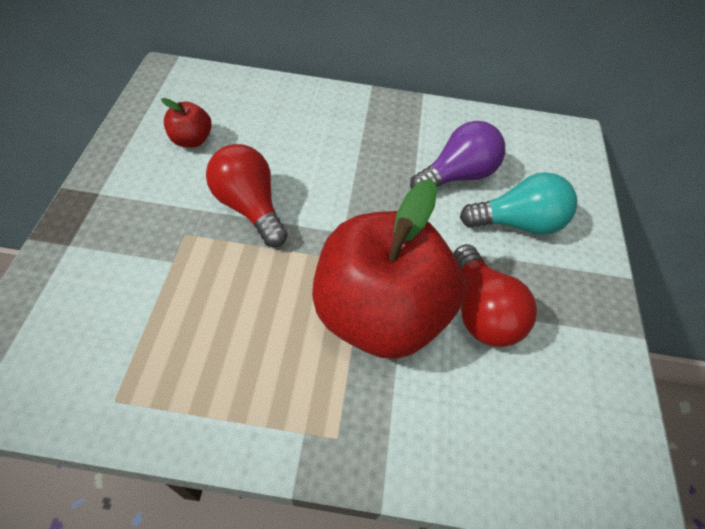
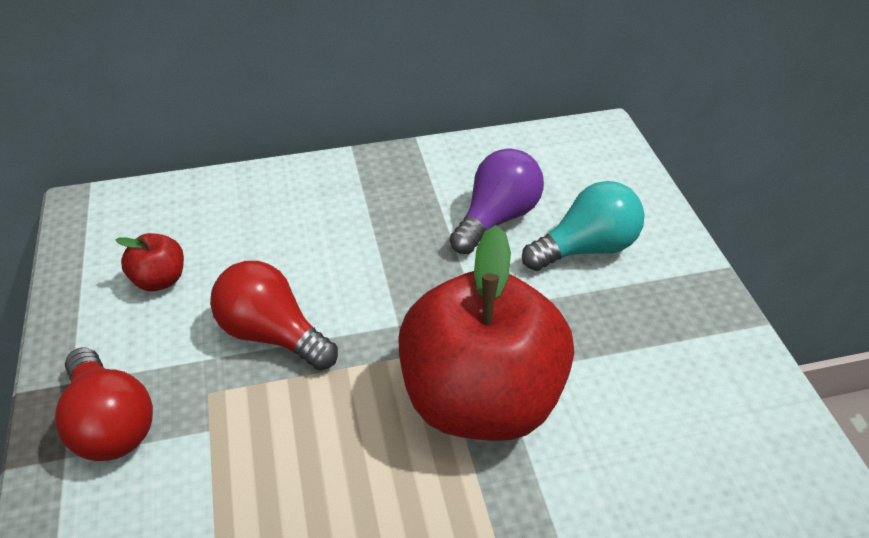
camera: 15 degrees left, 10 degrees down
(481, 311) = (591, 357): red light bulb -> red light bulb (110, 424)

